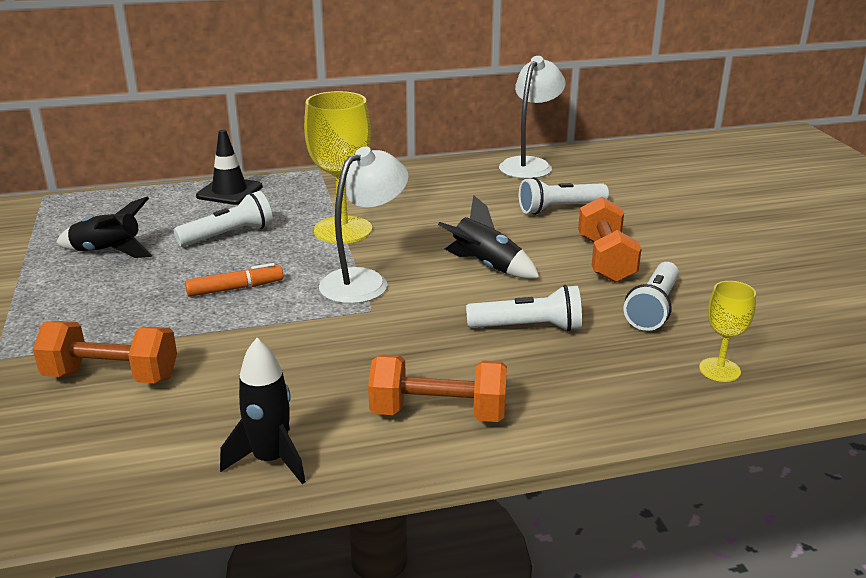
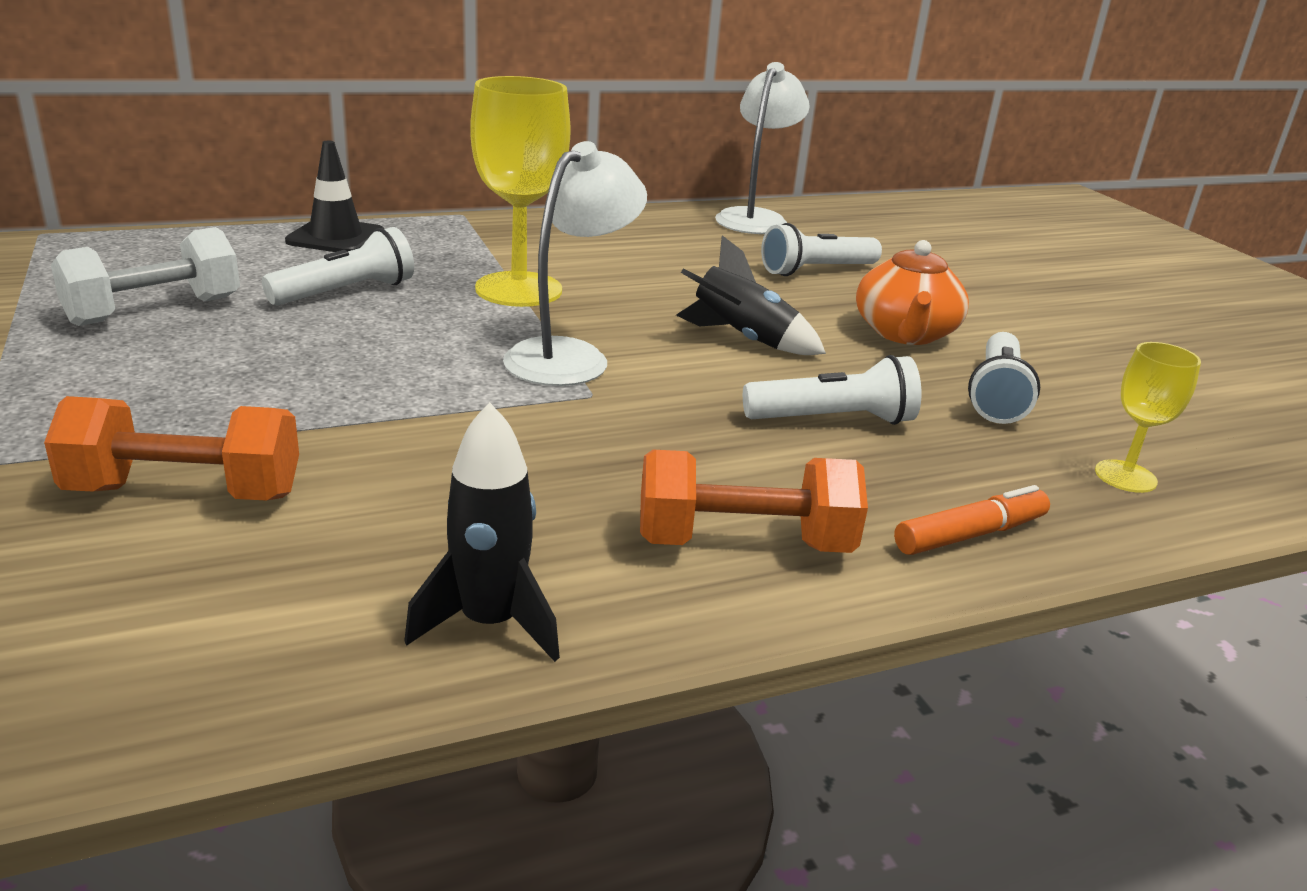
camera: 10 degrees left, 0 degrees up
(108, 252) = (155, 311): black rocket -> white dumbbell
(235, 288) = (372, 364): orange marker -> orange marker (970, 535)
(606, 260) = (905, 333): orange dumbbell -> orange teapot

